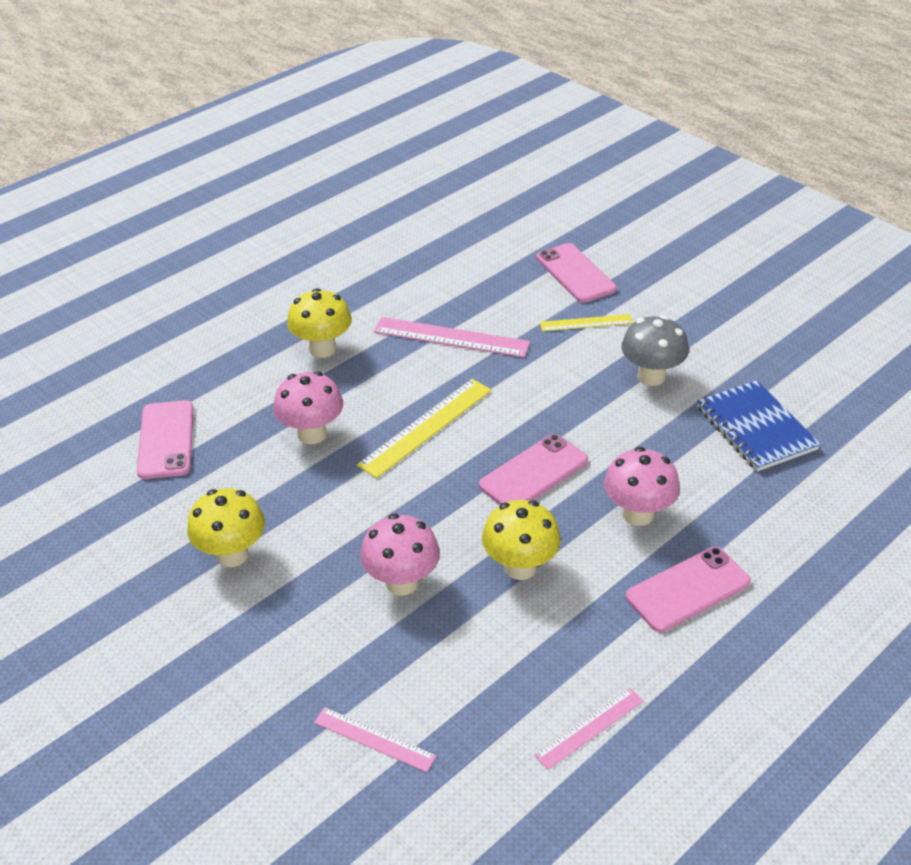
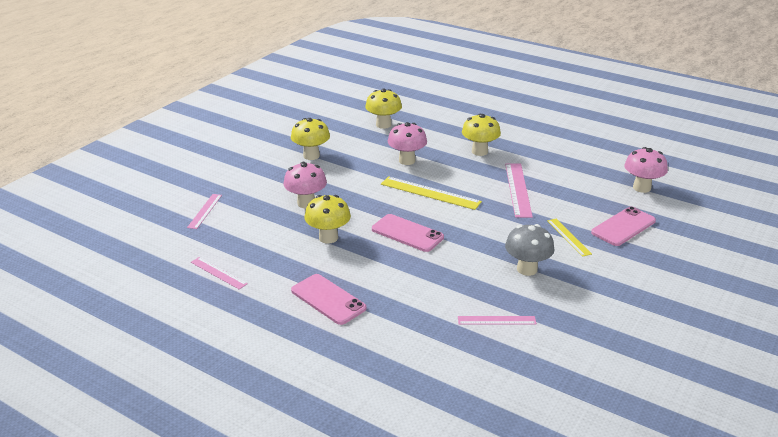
camera: 75 degrees right, 10 degrees down
(166, 440) = (383, 125): pink phone -> yellow mushroom
(638, 514) = (387, 275): pink mushroom -> pink mushroom (641, 188)
(756, 428) = (496, 320): blue notebook -> pink ruler

